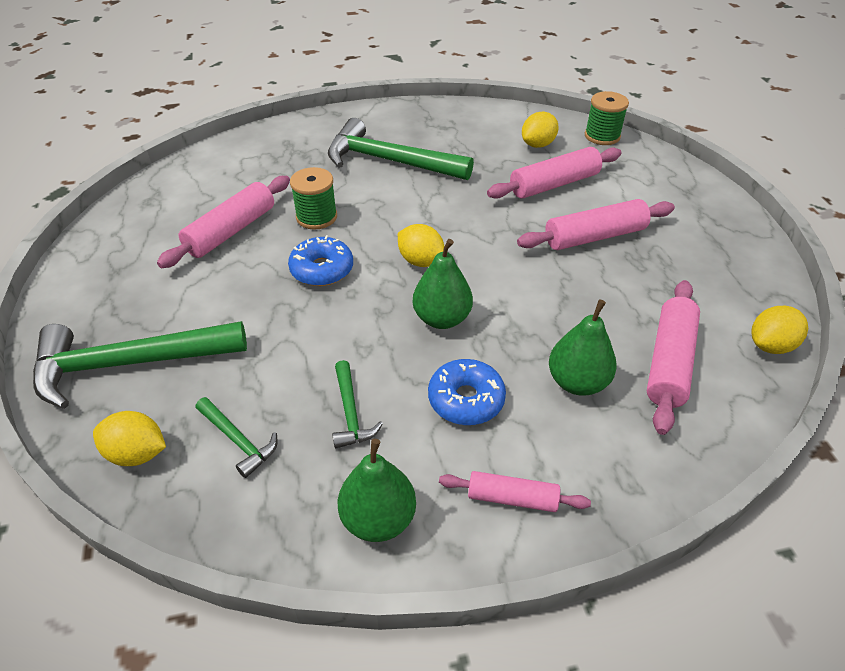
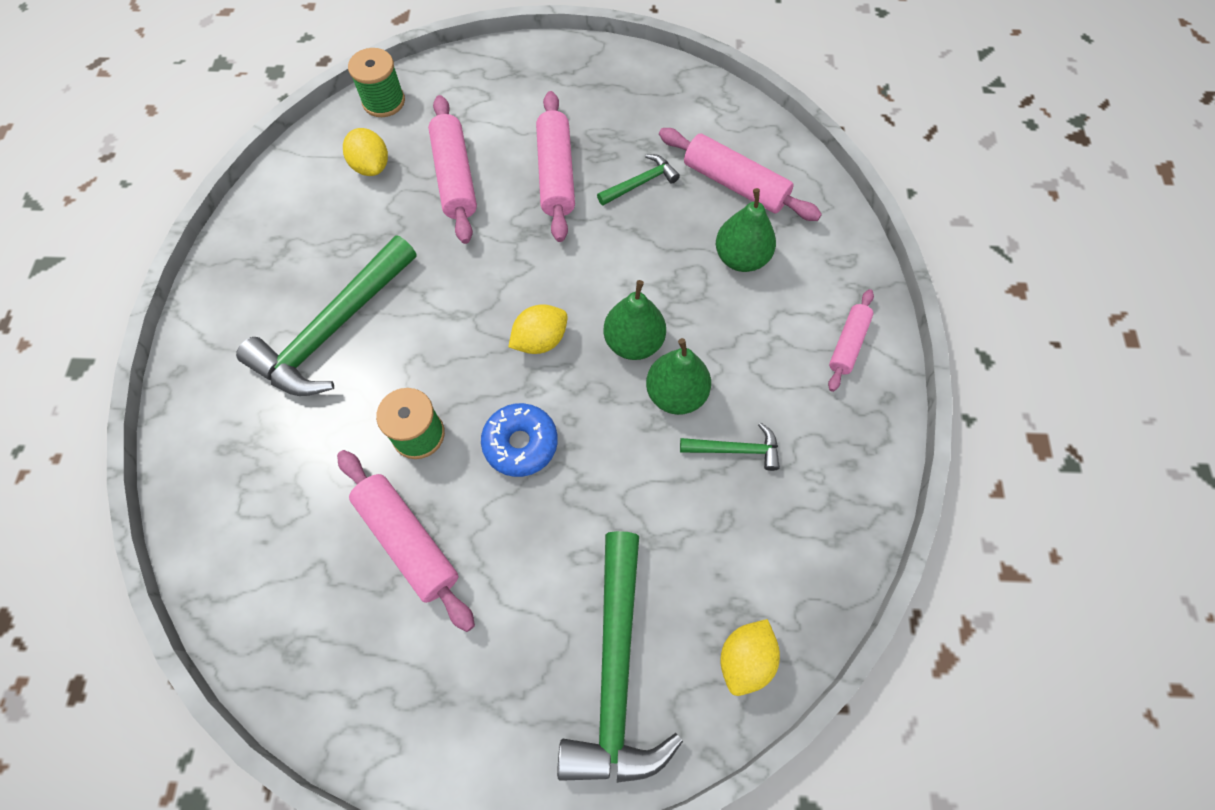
camera: 75 degrees left, 20 degrees up
(238, 440) = (748, 558): green hammer -> green hammer (640, 183)
(378, 519) = (852, 448): green pear -> green pear (676, 394)
(466, 399) = (741, 349): blue donut -> none
(770, 345) = (734, 109): yellow lemon -> none

